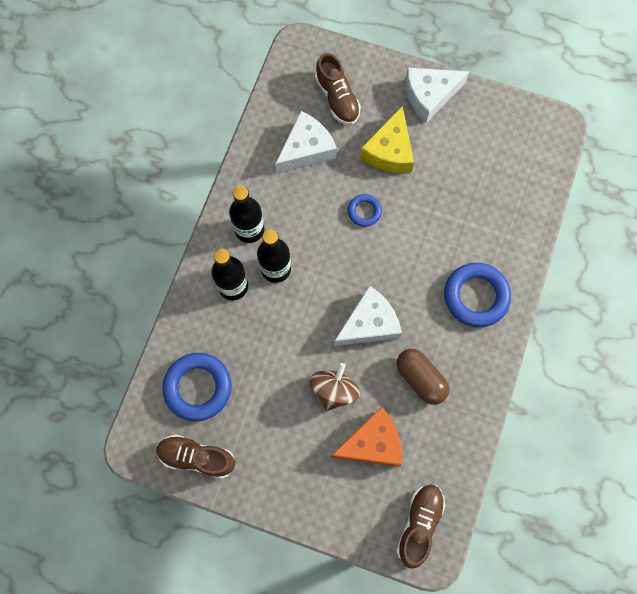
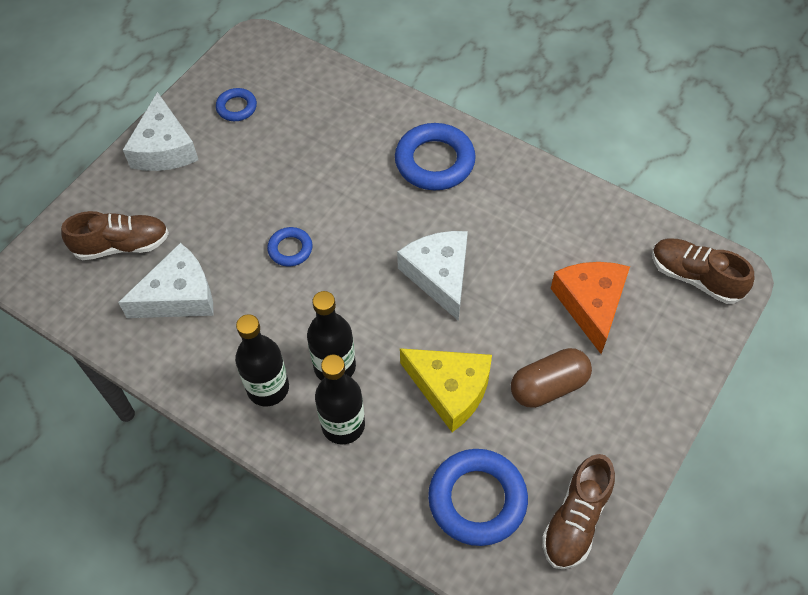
camera: 75 degrees left, 15 degrees down
(306, 149) = (179, 295): white cheese -> white cheese turned 90 degrees clockwise
(334, 390) = (516, 332): brown spinning top -> none
(389, 151) = (219, 205): yellow cheese -> yellow cheese (450, 389)
(420, 379) = (521, 238): brown capsule -> brown capsule (548, 386)
(484, 134) = (236, 107): none -> blue ring

